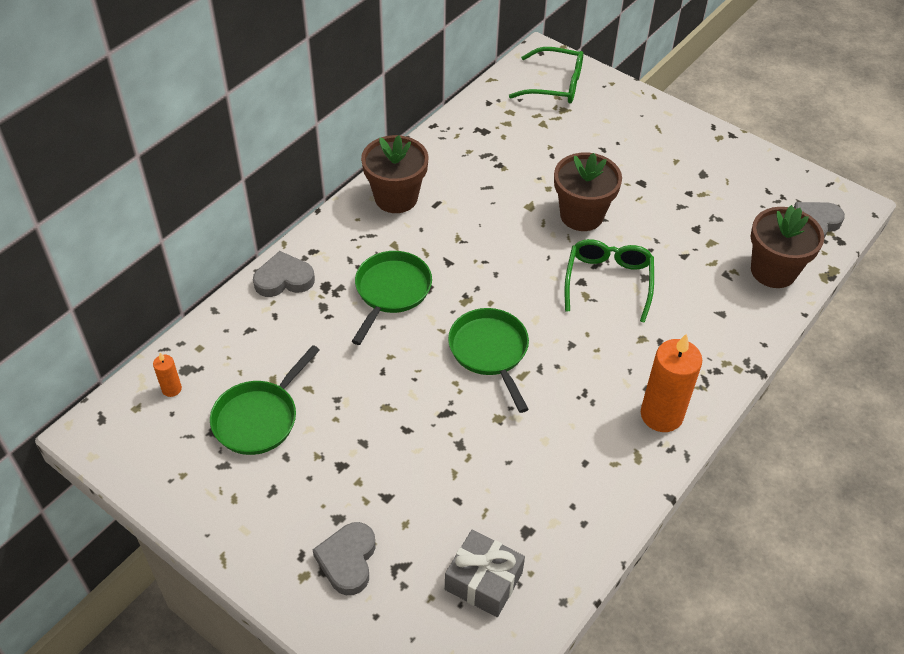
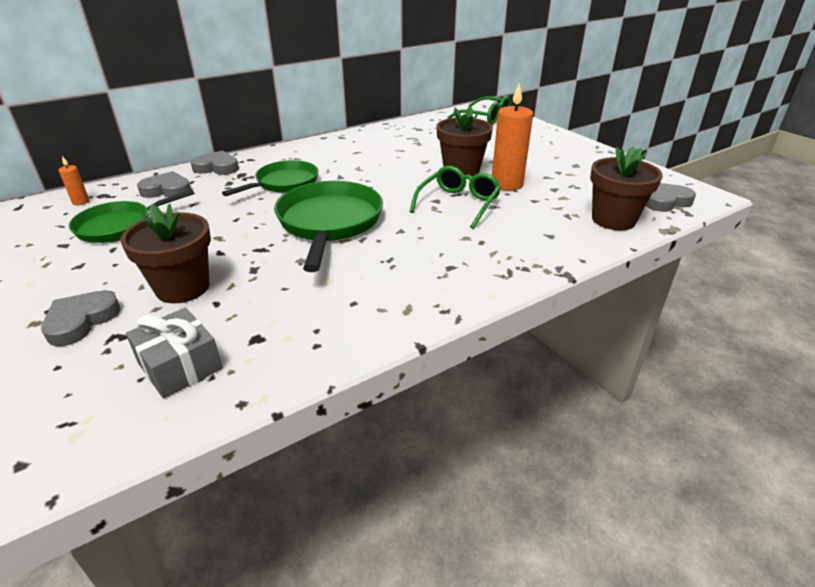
camera: 20 degrees right, 15 degrees down
(259, 340) = (167, 190): none -> grey heart
(396, 198) = (331, 146): brown flower pot -> brown flower pot (183, 288)
(490, 352) = (329, 223): green pan -> green pan, size x1.52
(661, 415) = (451, 286): orange candle -> orange candle (507, 184)

